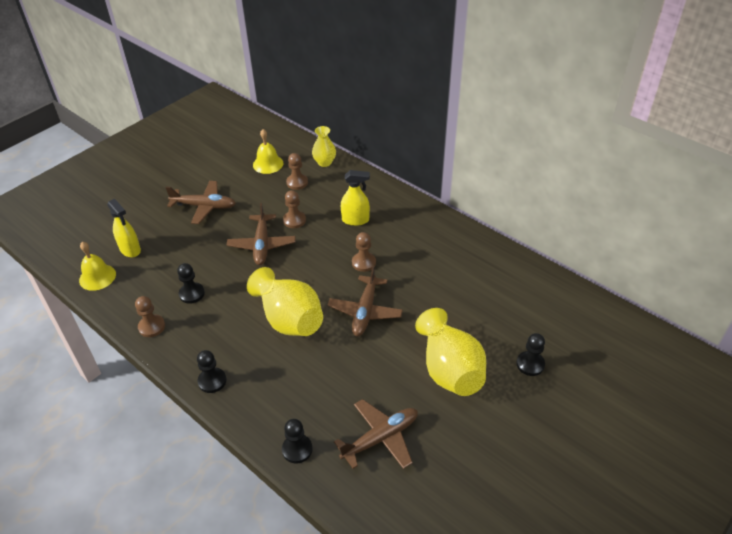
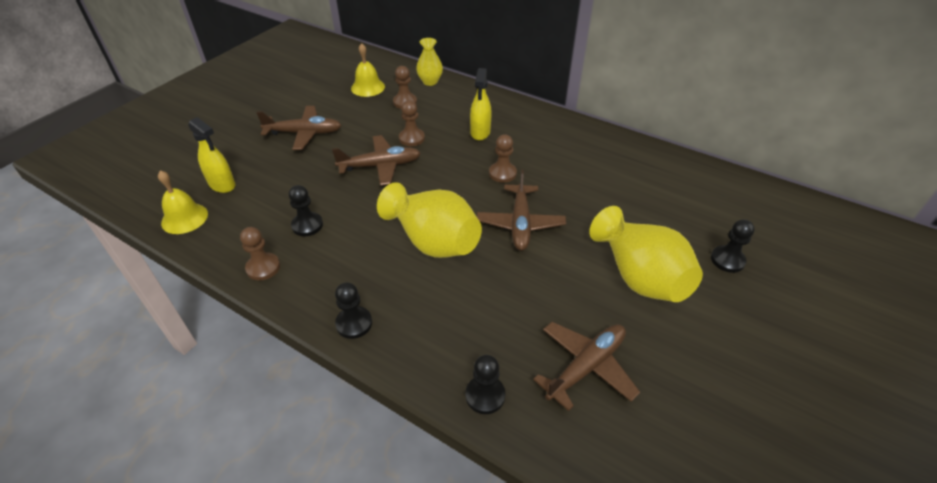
camera: 10 degrees left, 0 degrees up
(262, 245) = (380, 166): brown plane -> brown plane turned 90 degrees counterclockwise
(355, 220) = (480, 132): yellow spray bottle -> yellow spray bottle turned 105 degrees clockwise

